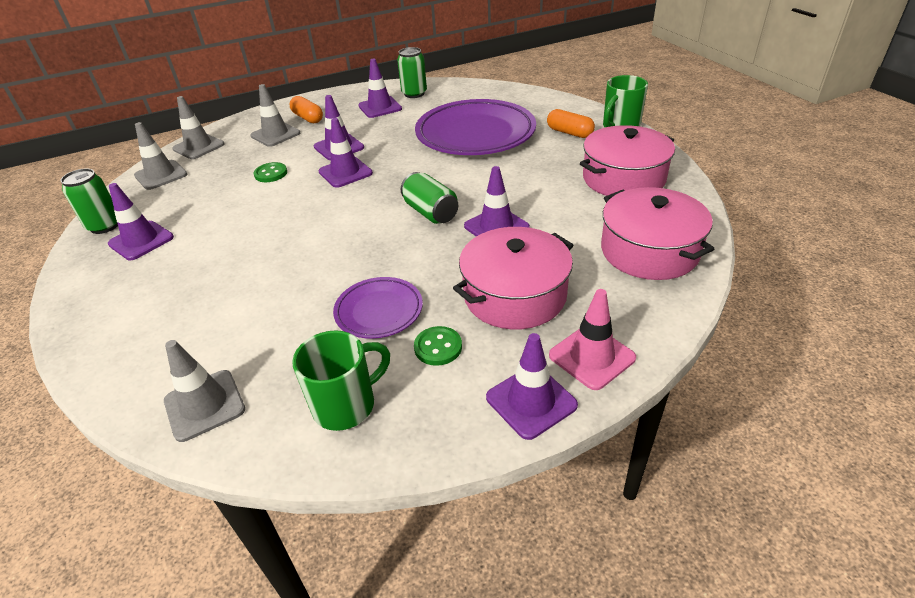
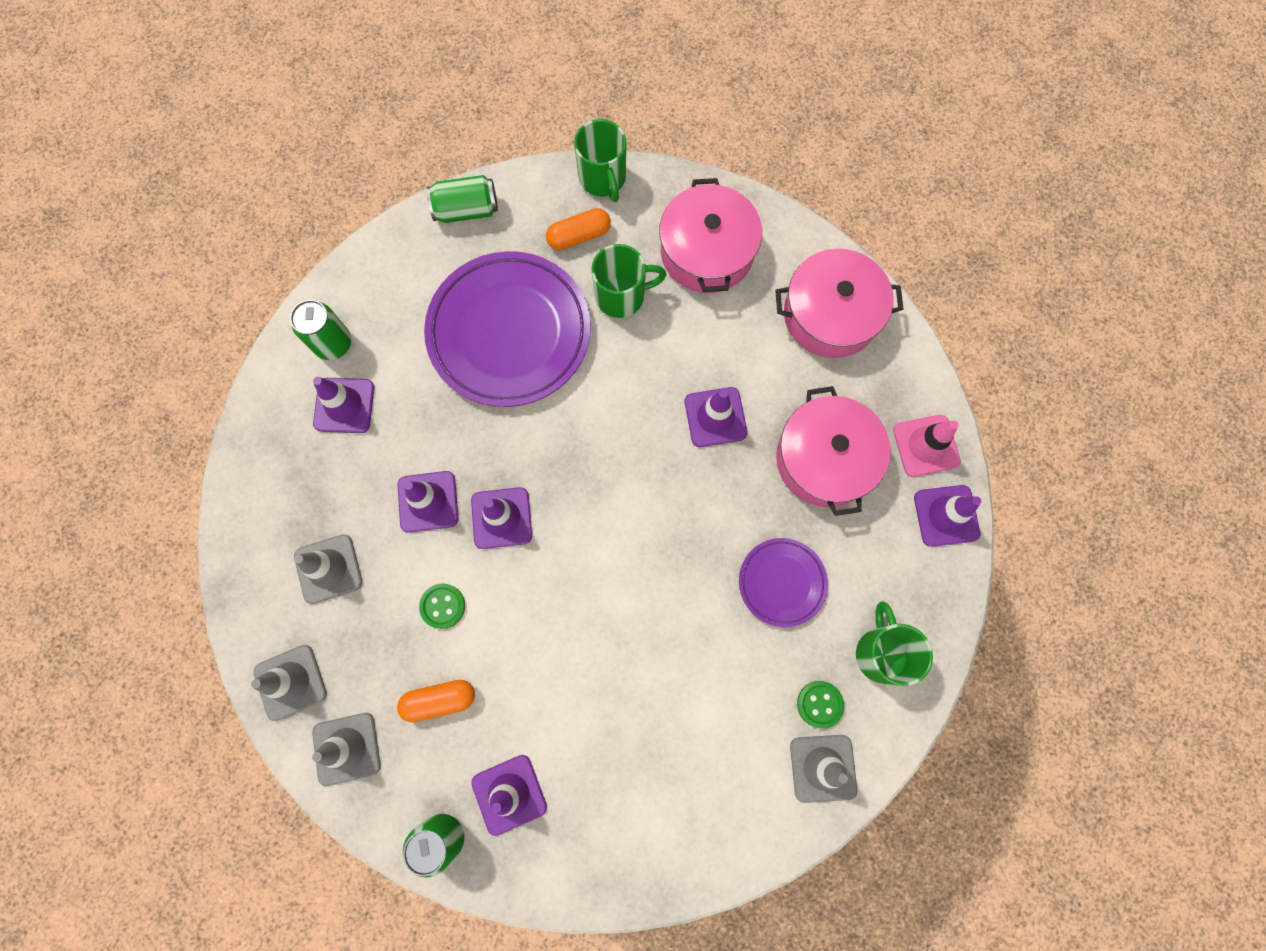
camera: 65 degrees left, 35 degrees up
(308, 118) = (305, 510): orange capsule -> orange capsule (439, 700)
(431, 212) = (650, 465): green can -> green can (466, 210)
(438, 347) = (854, 554): green button -> green button (819, 704)
(547, 160) = (622, 296): none -> green mug

